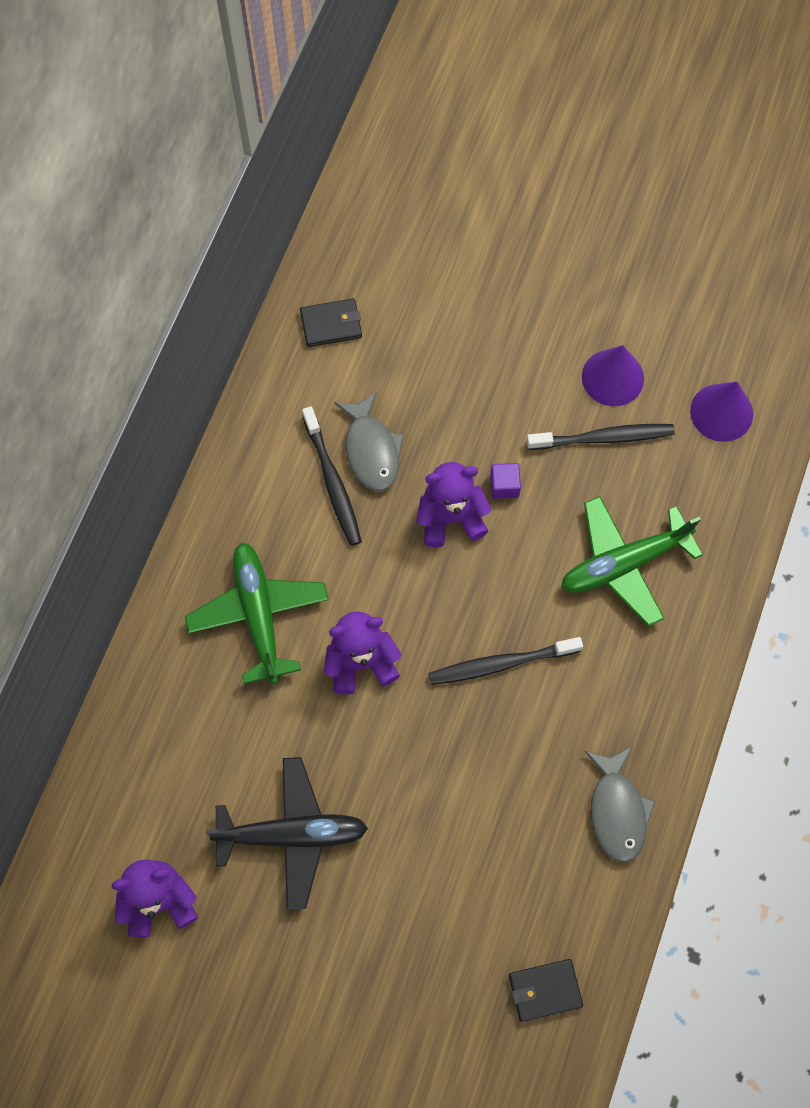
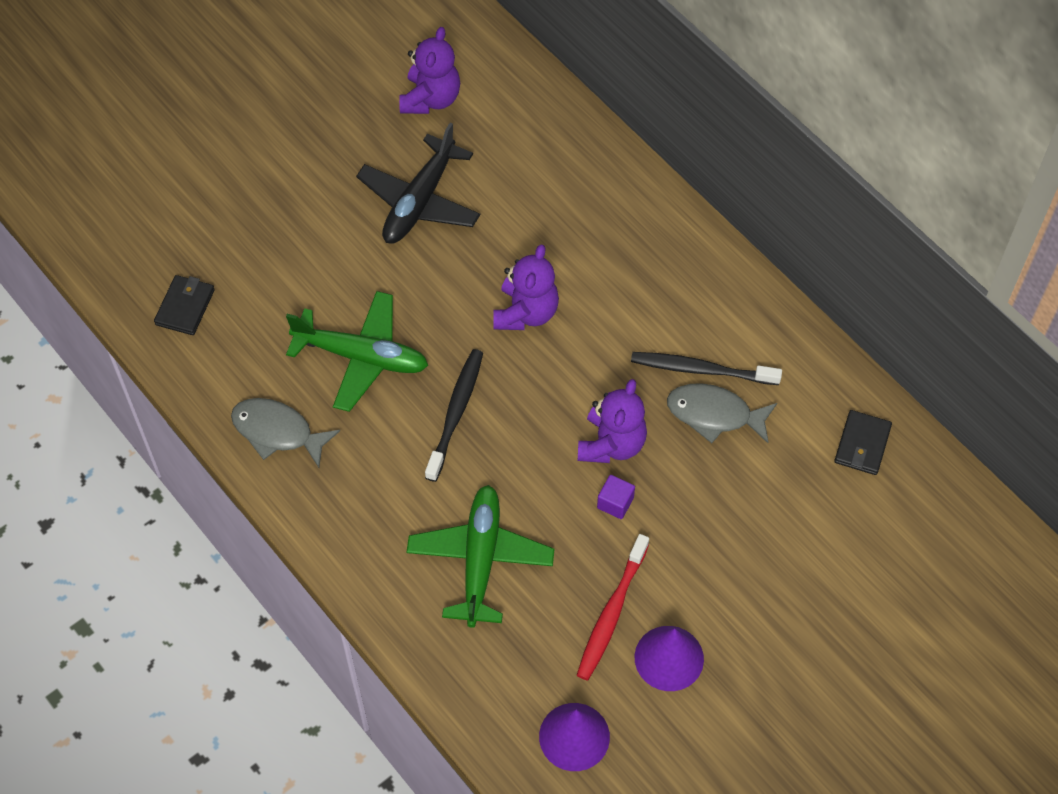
camera: 120 degrees right, 10 degrees down
(259, 614) = (614, 260): green plane -> green plane (362, 357)
(603, 438) = (611, 613): black toothbrush -> red toothbrush

